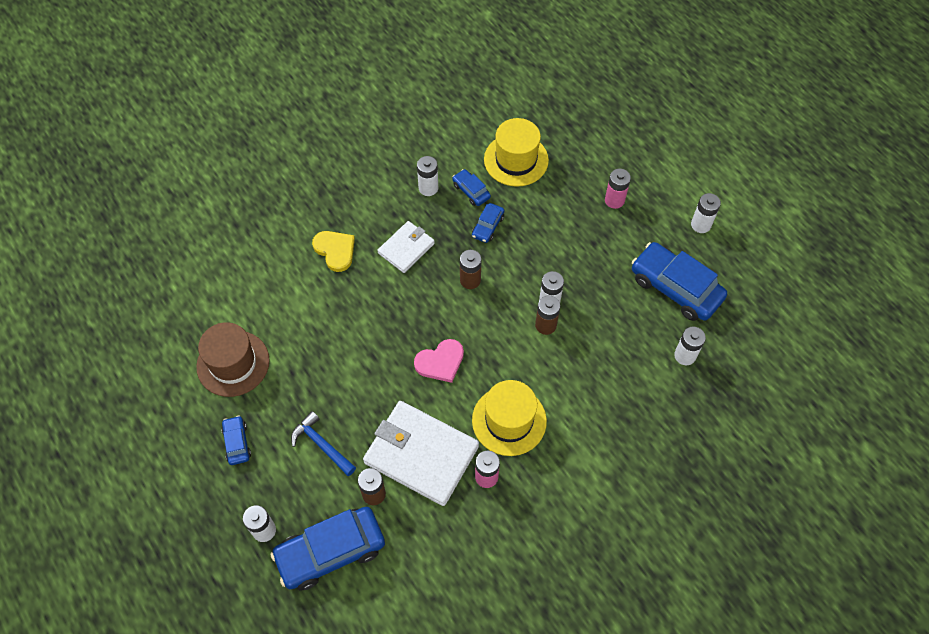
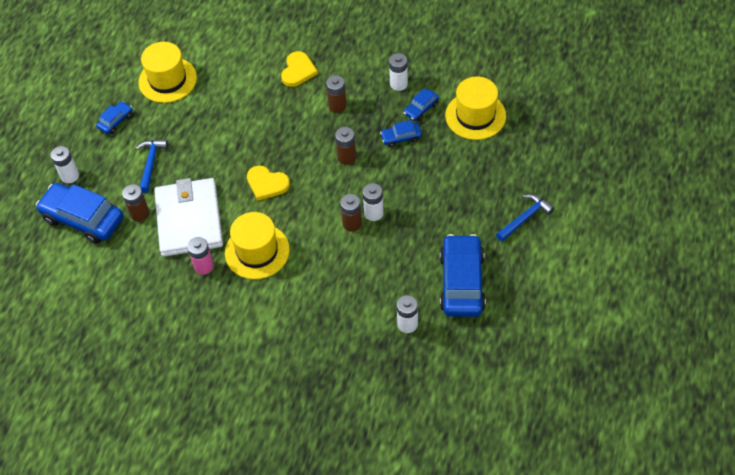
camera: 55 degrees right, 5 degrees down
(233, 363) = (167, 80): brown hat -> yellow hat
(406, 248) = (337, 106): white wallet -> brown battery
(440, 362) = (267, 184): pink heart -> yellow heart
(471, 191) = (421, 109): blue car -> blue car turned 150 degrees counterclockwise
(614, 200) = (502, 196): pink battery -> none
(650, 201) = (525, 218): none -> blue hammer
(701, 225) = (536, 264): white battery -> none

